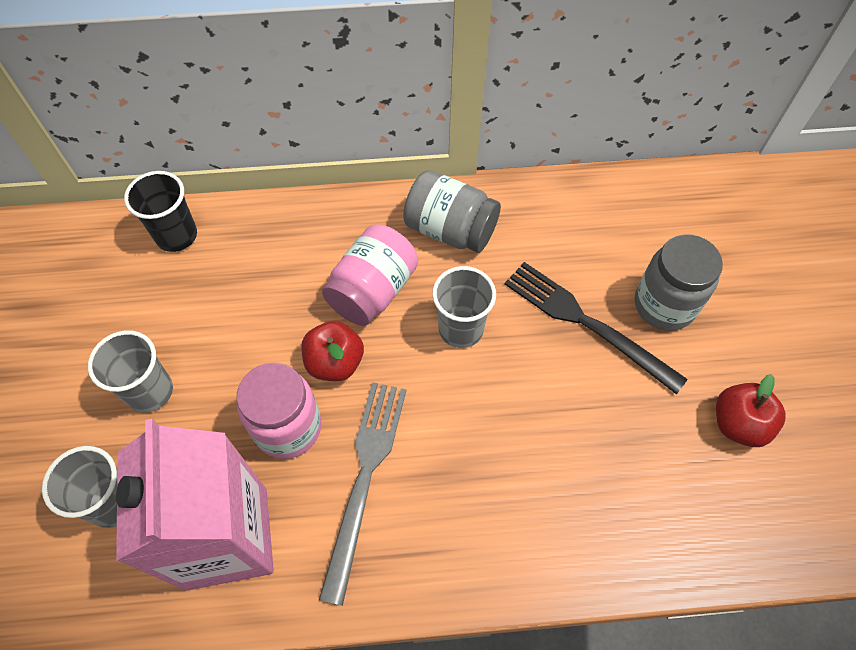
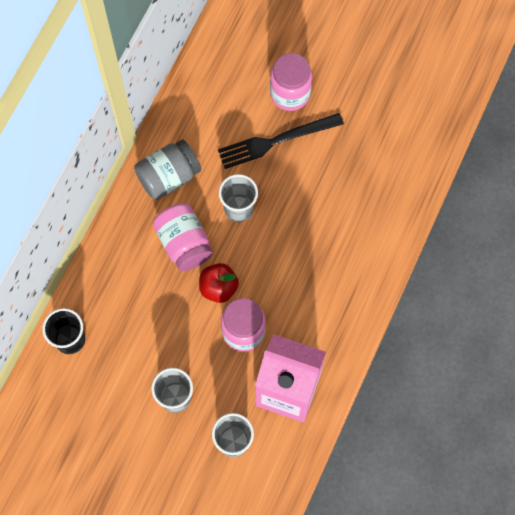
camera: 60 degrees left, 10 degrees up
(365, 478) = (296, 305): grey fork -> none
(664, 305) = (290, 94): grey jar -> pink jar
(738, 424) = (376, 105): red apple -> none

